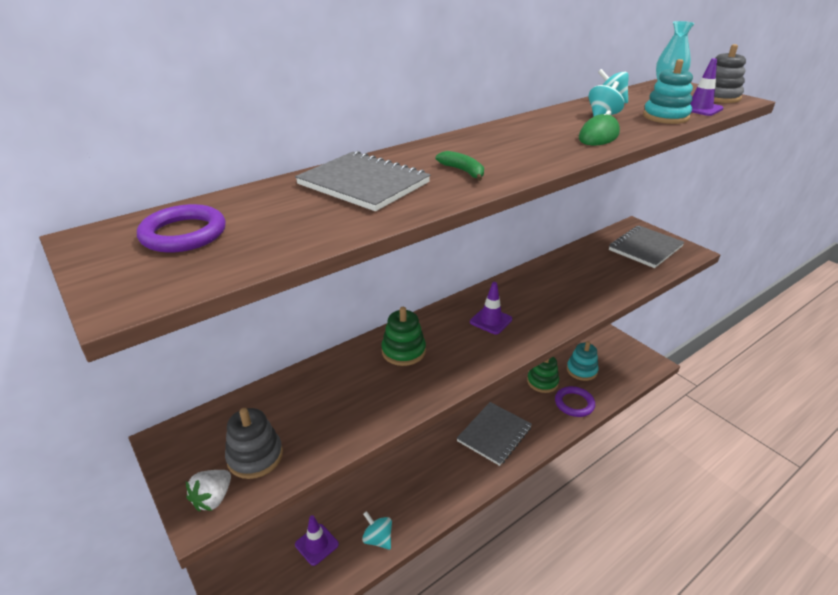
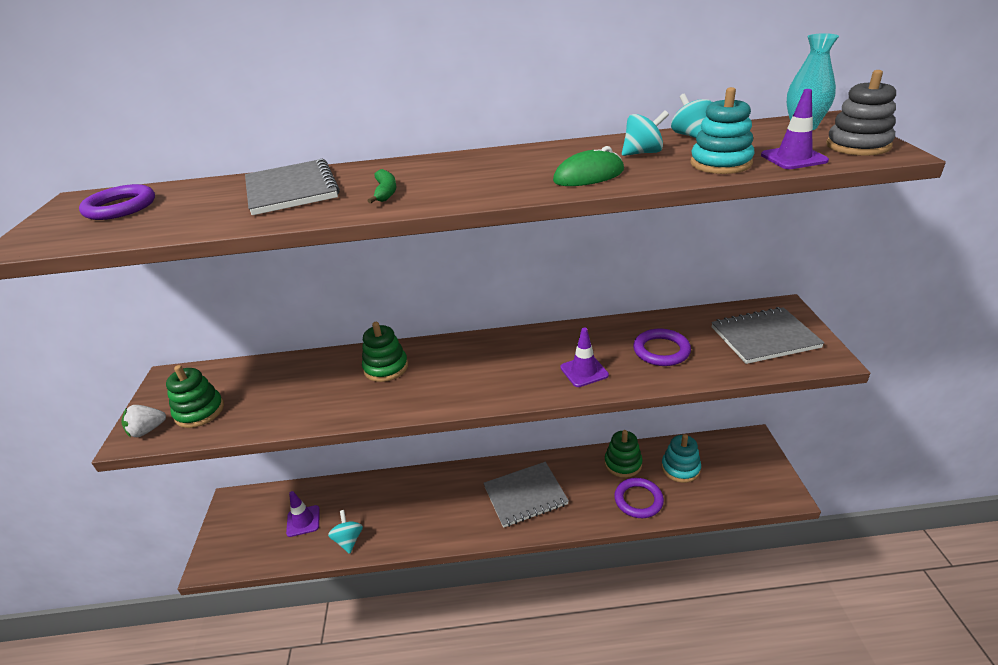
camera: 35 degrees right, 0 degrees up
(255, 456) = (199, 411): grey stacking toy -> green stacking toy
(491, 321) = (492, 365): purple traffic cone -> purple traffic cone (584, 371)
(595, 274) = (661, 351): none -> purple ring

